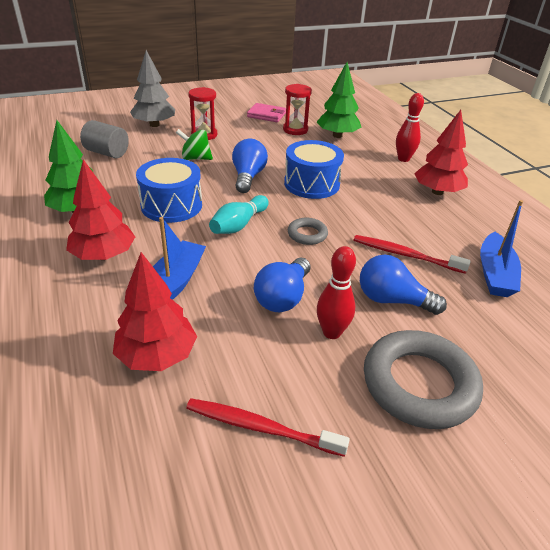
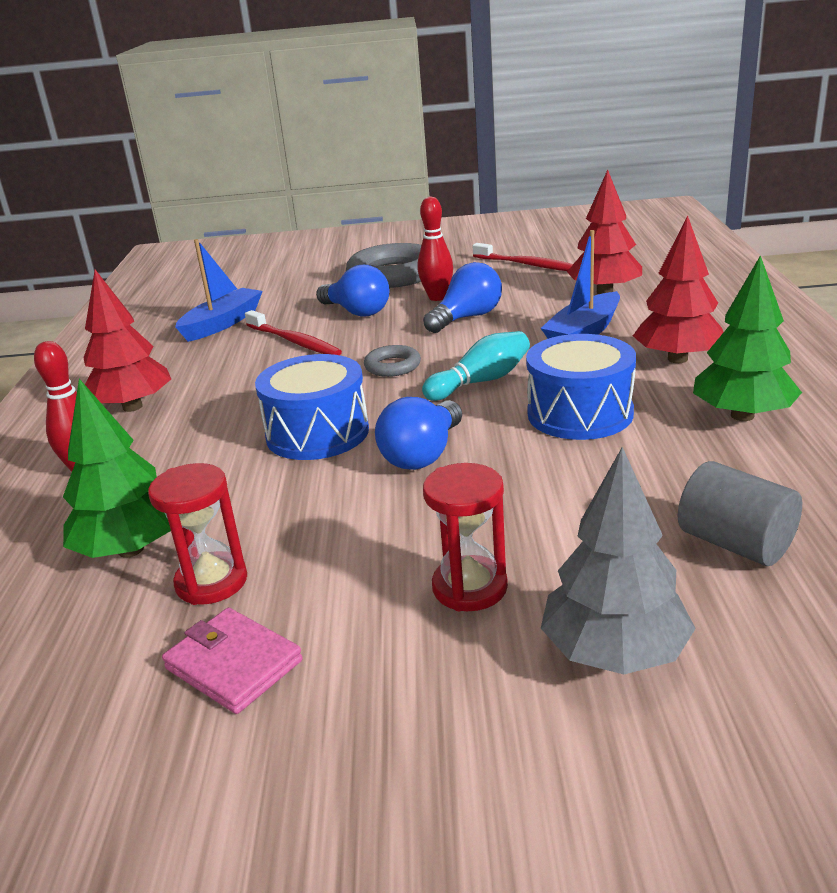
camera: 155 degrees left, 10 degrees down
(195, 158) = (515, 508): green spinning top -> none

